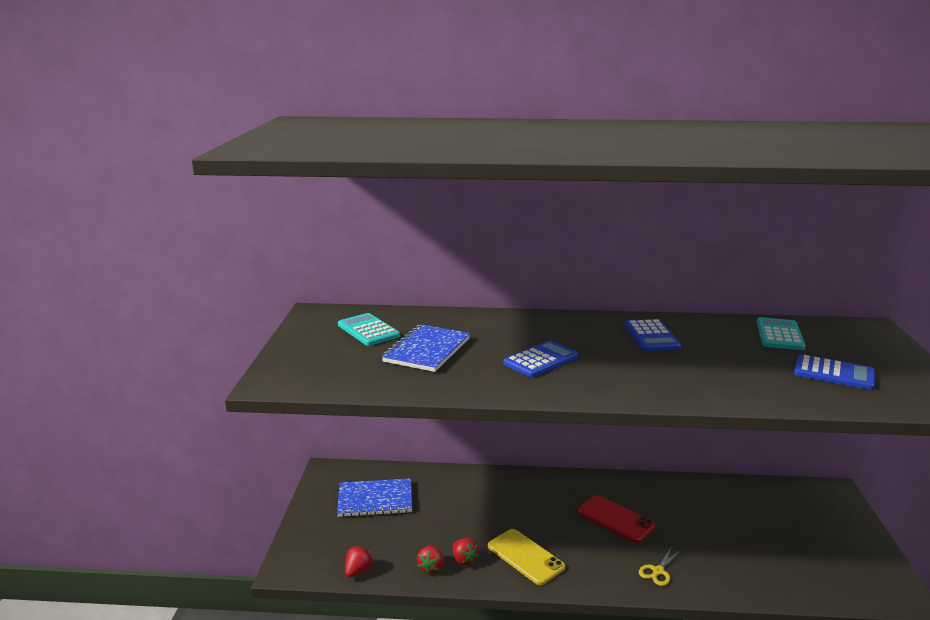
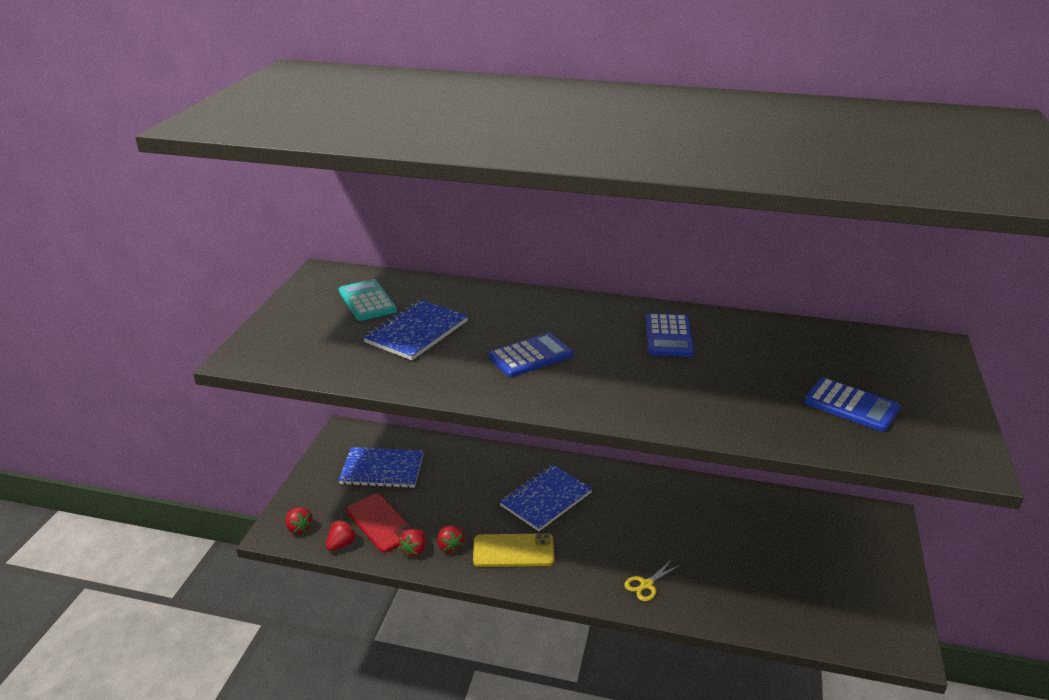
camera: 10 degrees right, 10 degrees up
(310, 561) = (299, 528): none -> red strawberry
(525, 557) = (513, 551): yellow phone -> yellow phone turned 60 degrees counterclockwise
(538, 508) = (546, 499): none -> blue notebook
(615, 519) = (624, 521): red phone -> red phone (380, 523)
(779, 335) = (818, 347): turquoise calculator -> none

